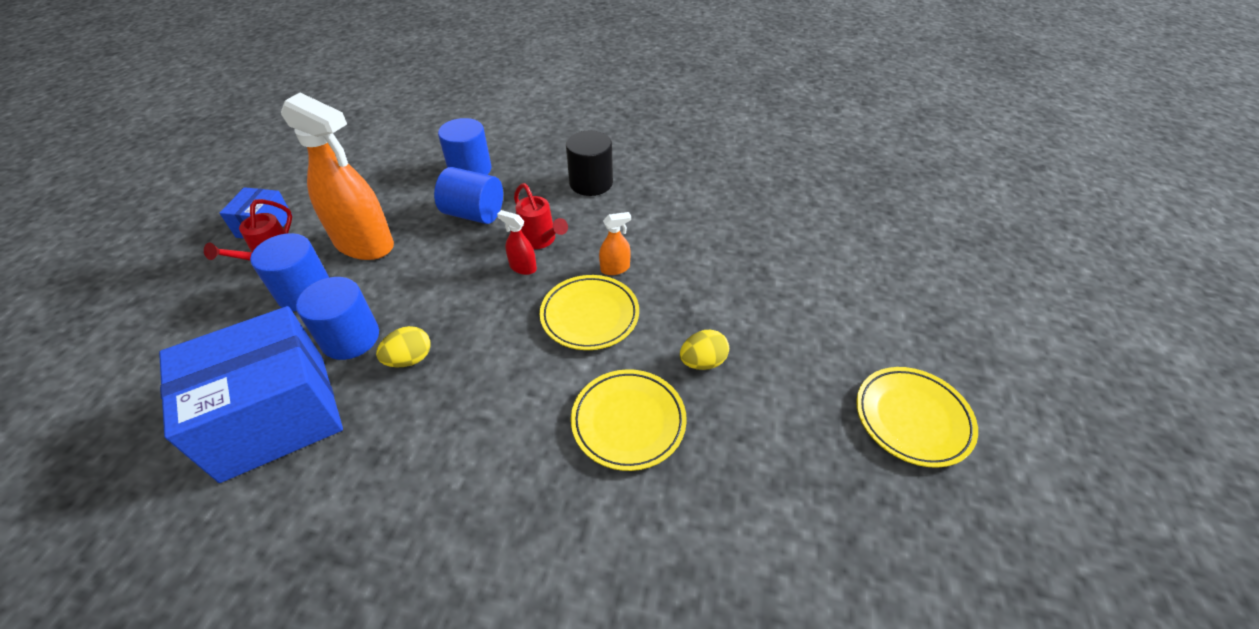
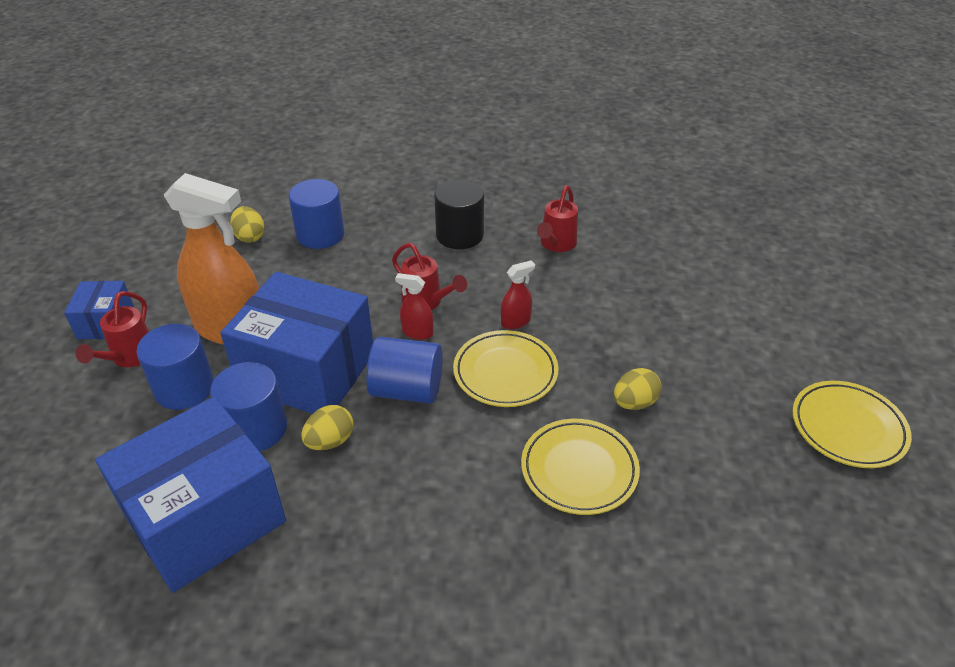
camera: 10 degrees left, 5 degrees down
(410, 165) = (250, 237): none -> yellow egg
(414, 291) = (307, 371): none -> blue box
(474, 214) = (343, 282): blue cylinder -> blue cylinder (407, 390)
(615, 268) = (515, 322): orange spray bottle -> red spray bottle
(675, 201) = (556, 244): none -> red watering can

